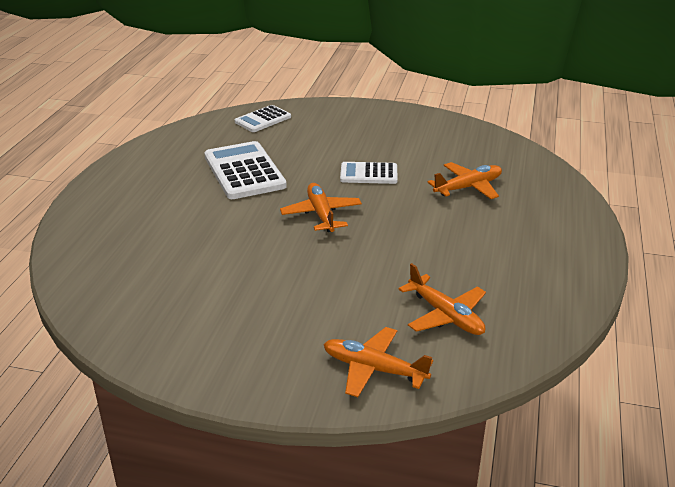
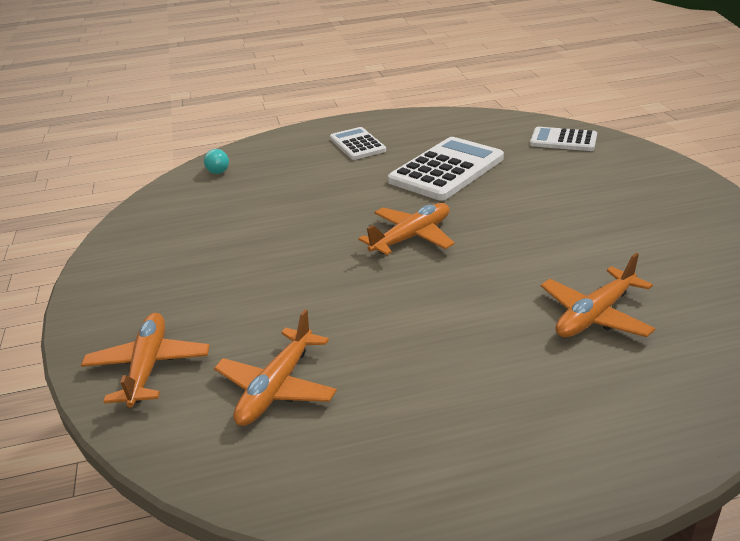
camera: 65 degrees right, 0 degrees up
(84, 271) = (217, 170): none -> turquoise light bulb
(368, 174) = (532, 235): white calculator -> white calculator (357, 144)
(468, 187) = (594, 315): orange plane -> orange plane turned 105 degrees clockwise

